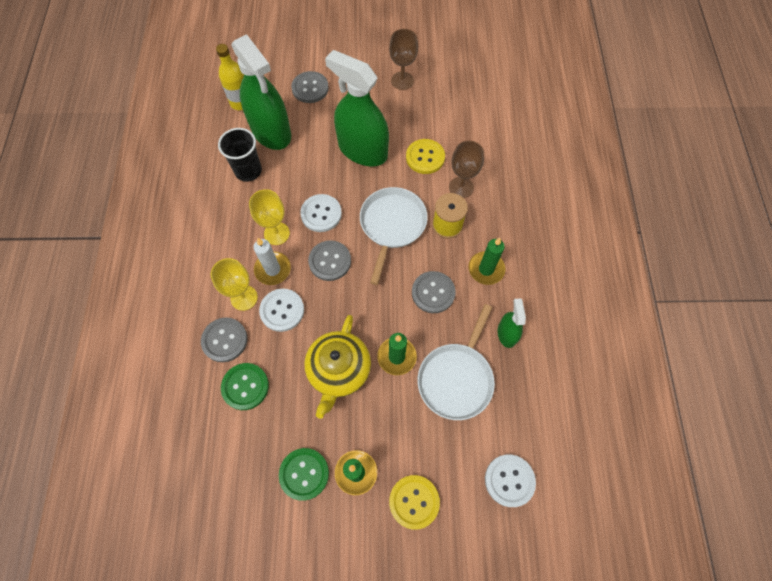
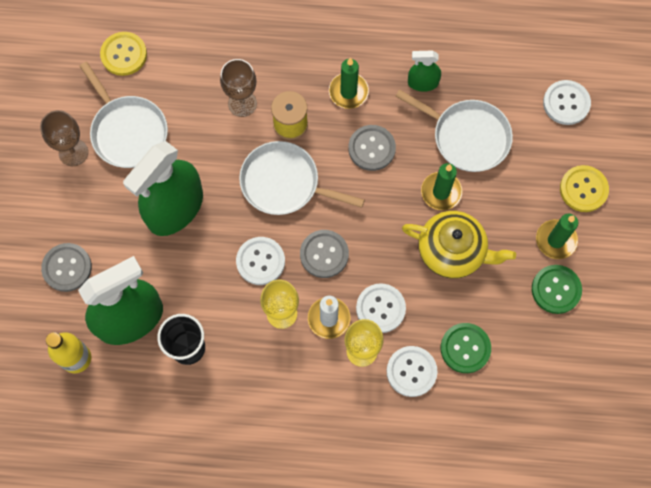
camera: 85 degrees left, 5 degrees up
(225, 340) = (411, 371): grey button -> white button
(424, 112) = (128, 131): none -> white pan
(425, 157) = (195, 138): yellow button -> yellow button (124, 54)

